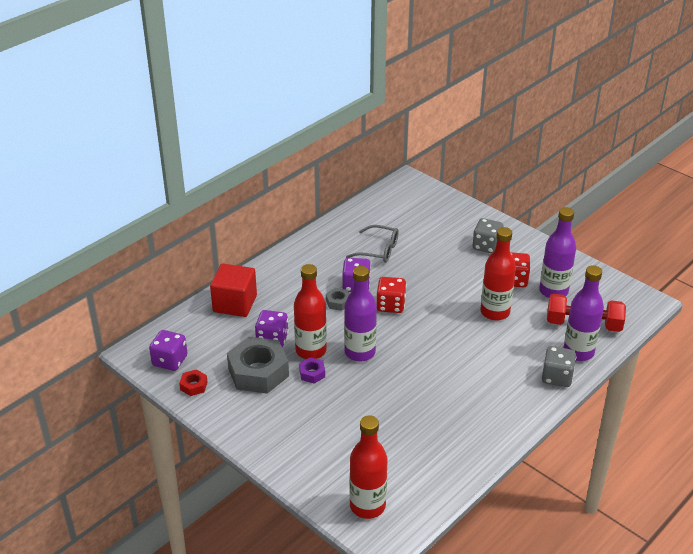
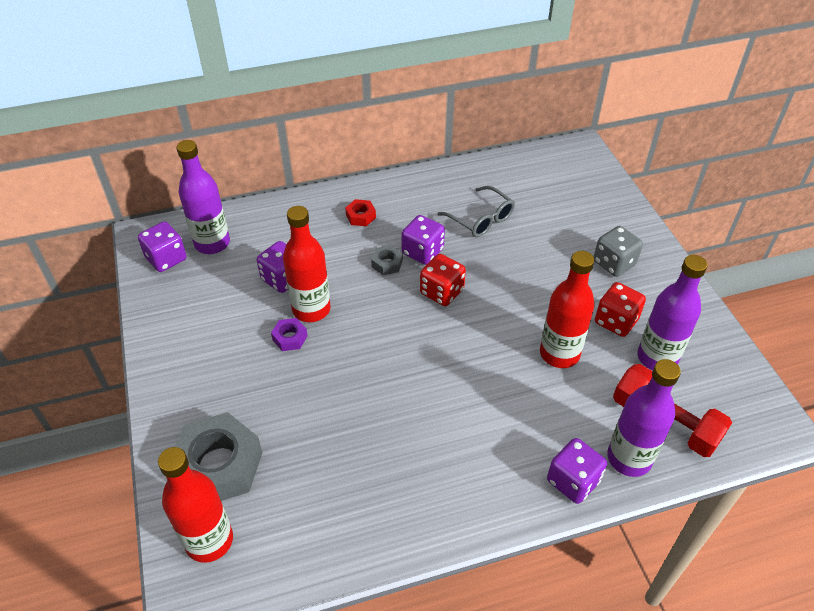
camera: 30 degrees right, 10 degrees up
(194, 386) = (163, 297): red nut -> red nut (361, 216)
(235, 304) = (281, 221): red cube -> none
(258, 372) = (237, 310): grey nut -> grey nut (219, 465)
(360, 352) = (361, 335): purple bottle -> purple bottle (212, 243)
(557, 377) = (573, 481): grey dice -> purple dice

